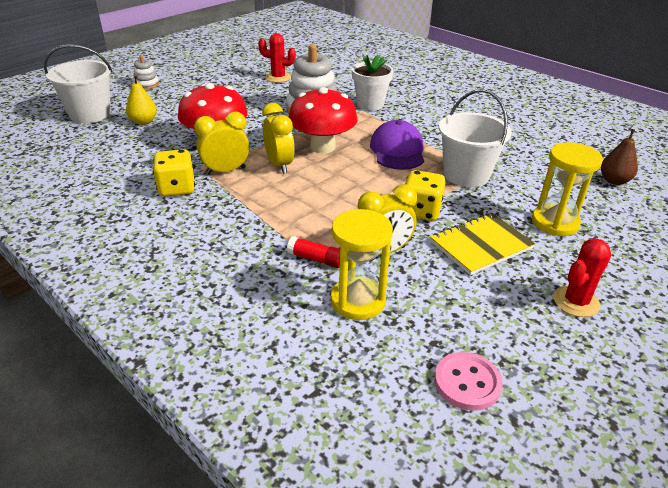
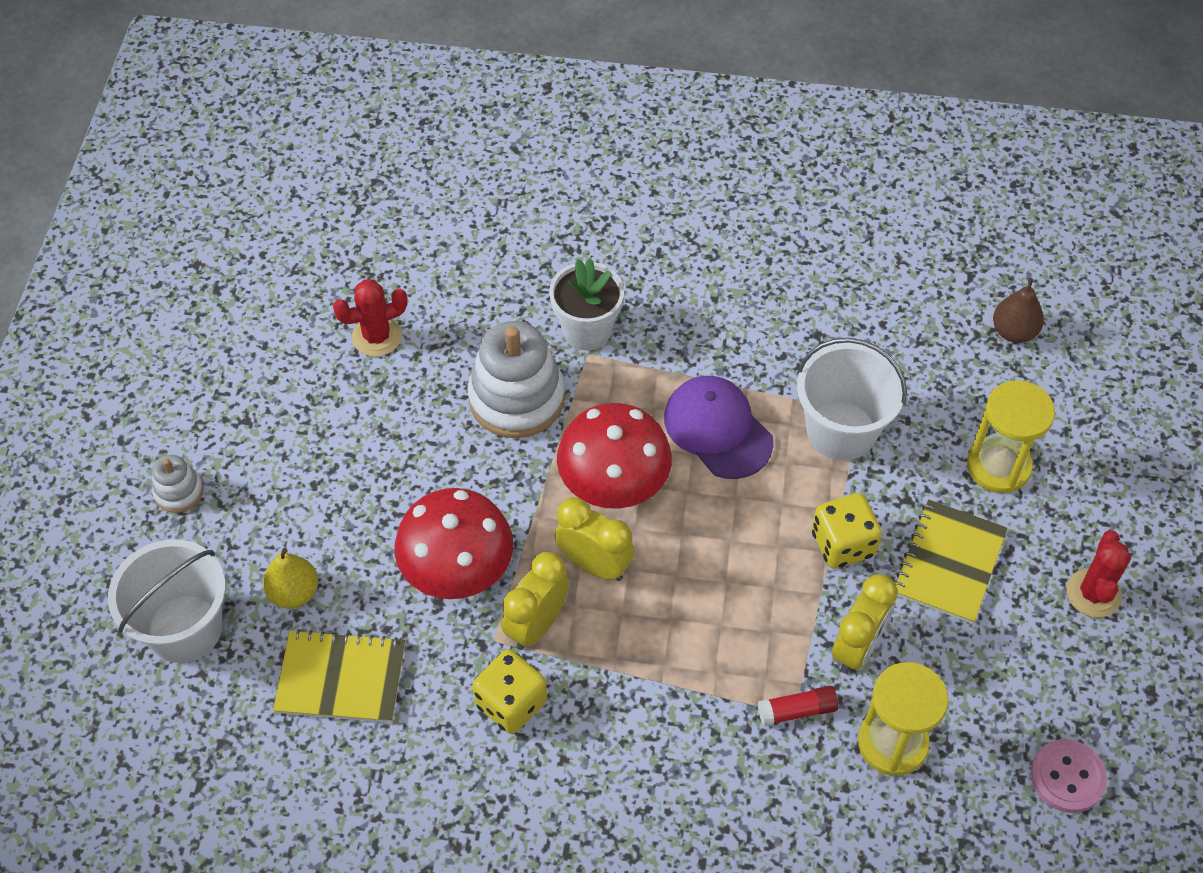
camera: 35 degrees left, 20 degrees up
(121, 150) = (341, 678): none -> yellow notebook

